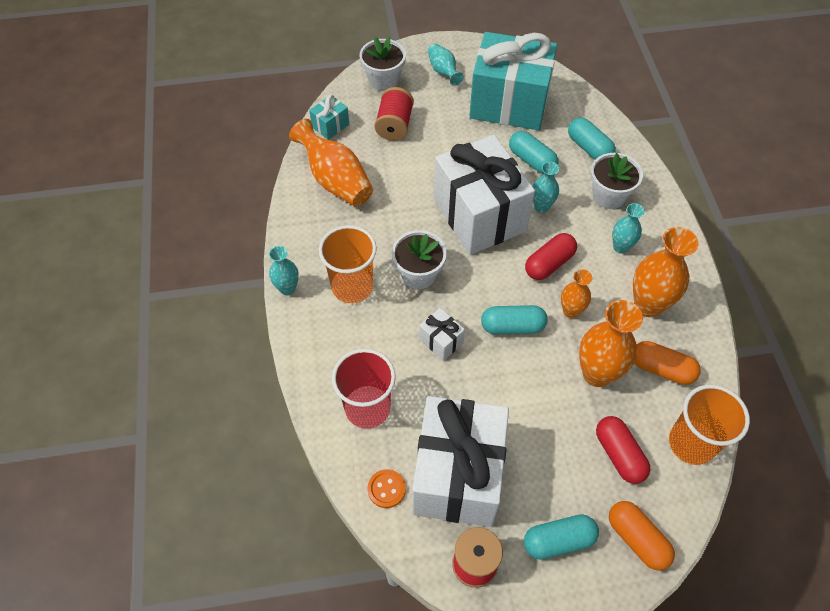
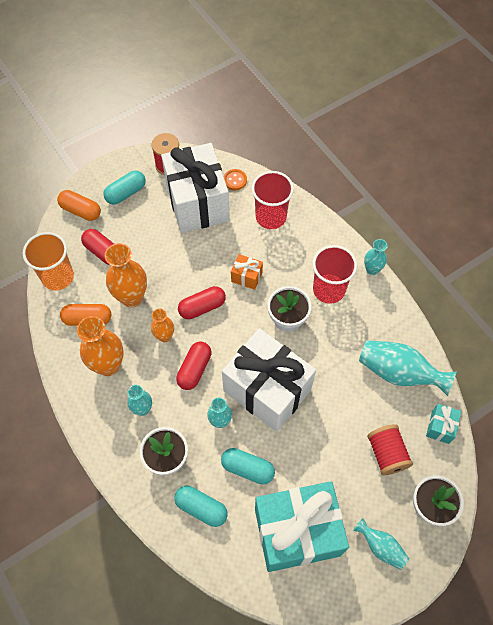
camera: 155 degrees right, 5 degrees up
(335, 180) = (399, 373): orange vase -> turquoise vase
(352, 286) = (329, 290): orange cup -> red cup
(441, 341) = (246, 277): white gift -> orange gift
(512, 326) = (202, 307): turquoise capsule -> red capsule

